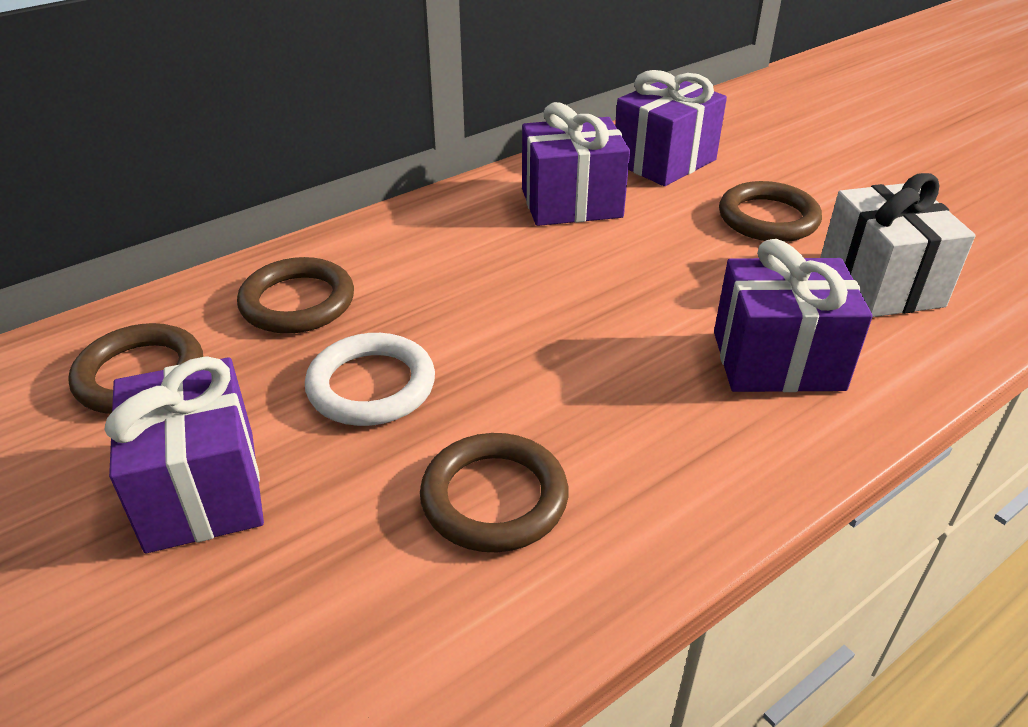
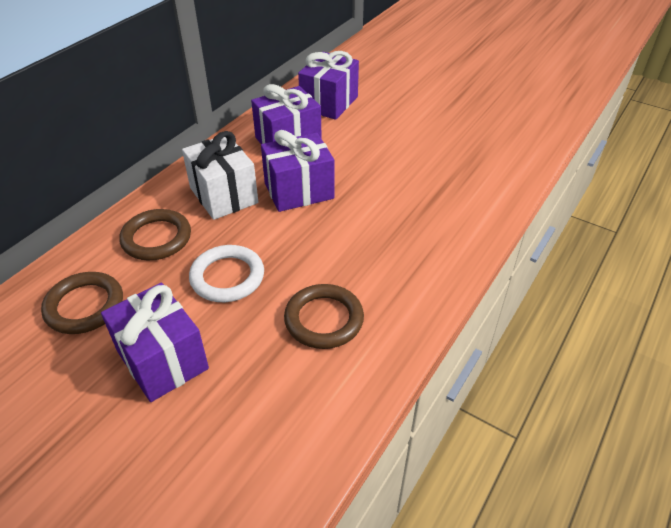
camera: 20 degrees left, 5 degrees up
(768, 218) = (399, 128): brown ring -> none
(777, 361) = (434, 210): purple gift -> purple gift (299, 191)
(880, 283) = (468, 154): white gift -> white gift (224, 195)

